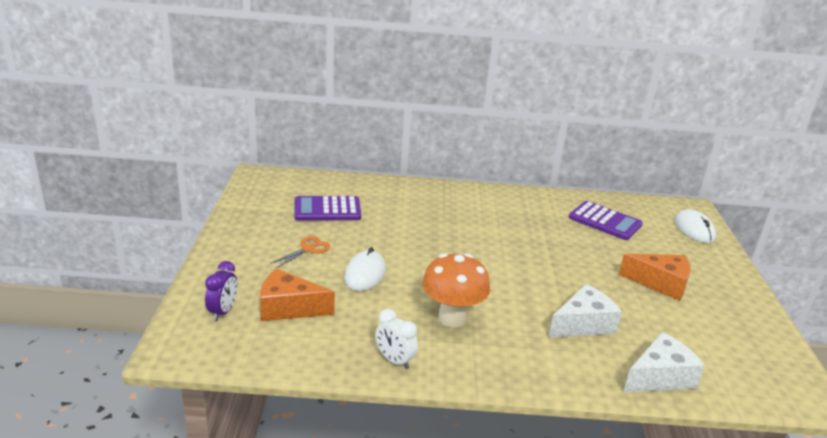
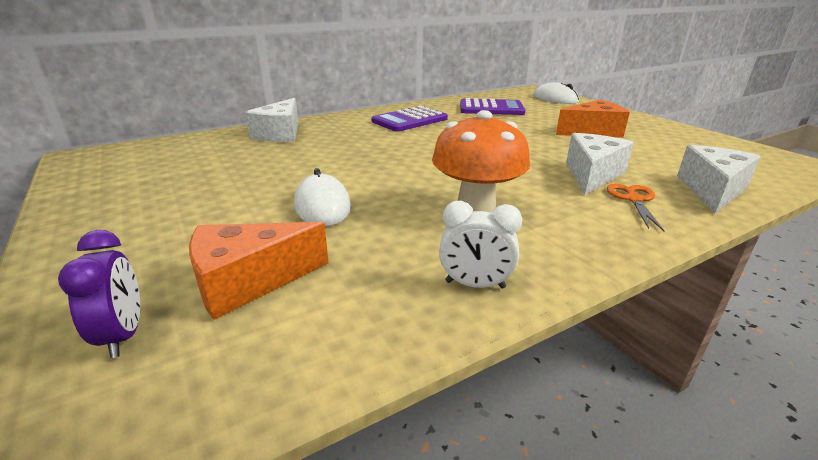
camera: 30 degrees left, 0 degrees up
(308, 249) = (217, 205): orange scissors -> orange scissors (634, 199)
(327, 209) = (210, 163): purple calculator -> purple calculator (410, 120)
(394, 194) = (280, 134): none -> white cheese

